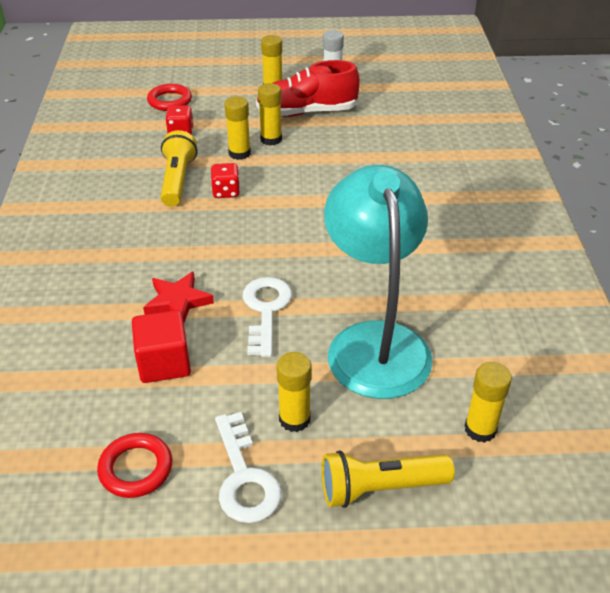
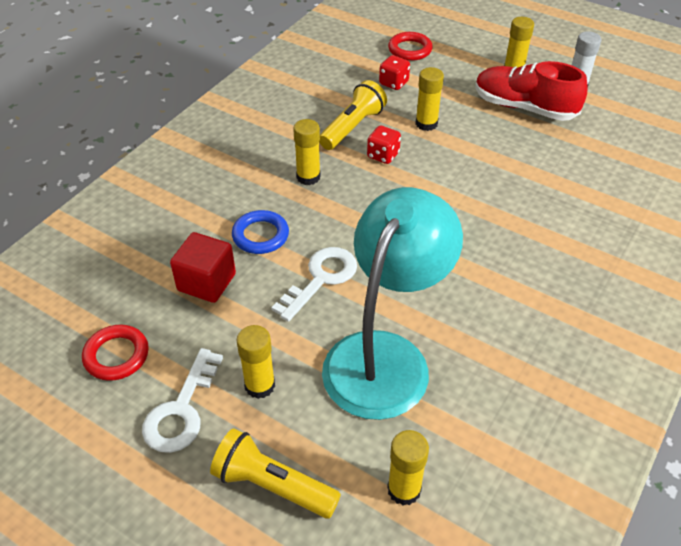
camera: 35 degrees right, 5 degrees up
(178, 301) = (260, 235): red star -> blue ring
(271, 139) = (466, 121): yellow glue stick -> yellow glue stick (308, 177)

